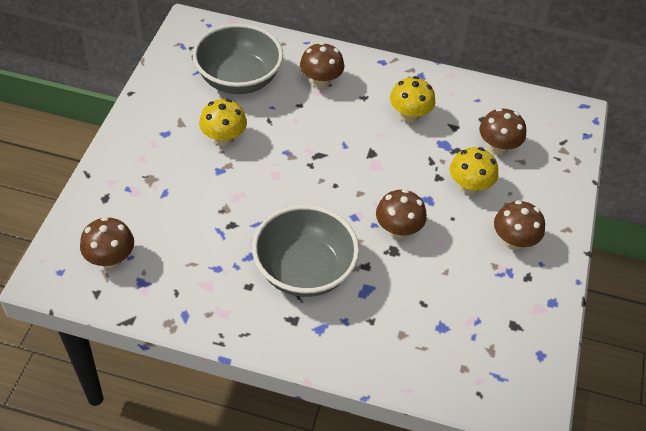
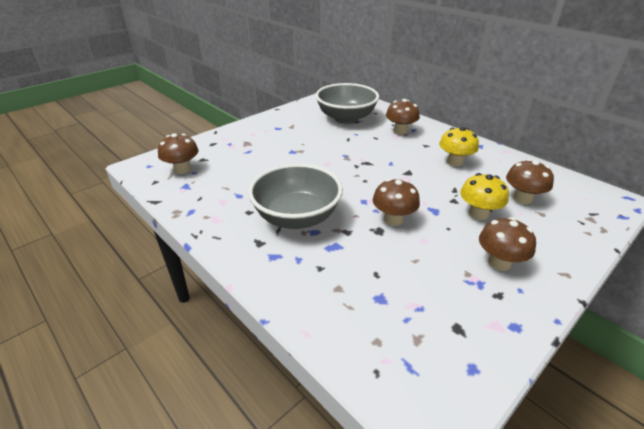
camera: 35 degrees right, 15 degrees down
(224, 138) = (310, 139): yellow mushroom -> none

